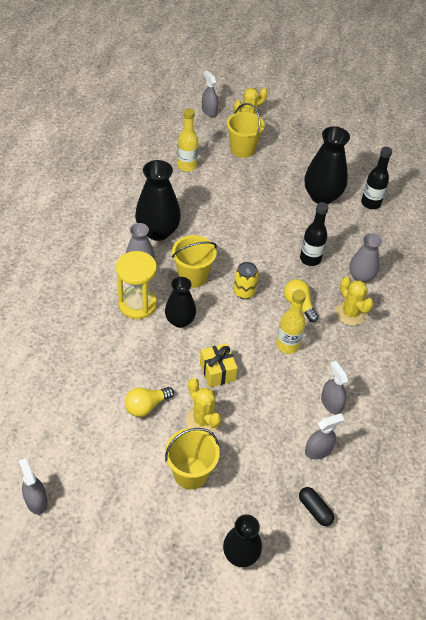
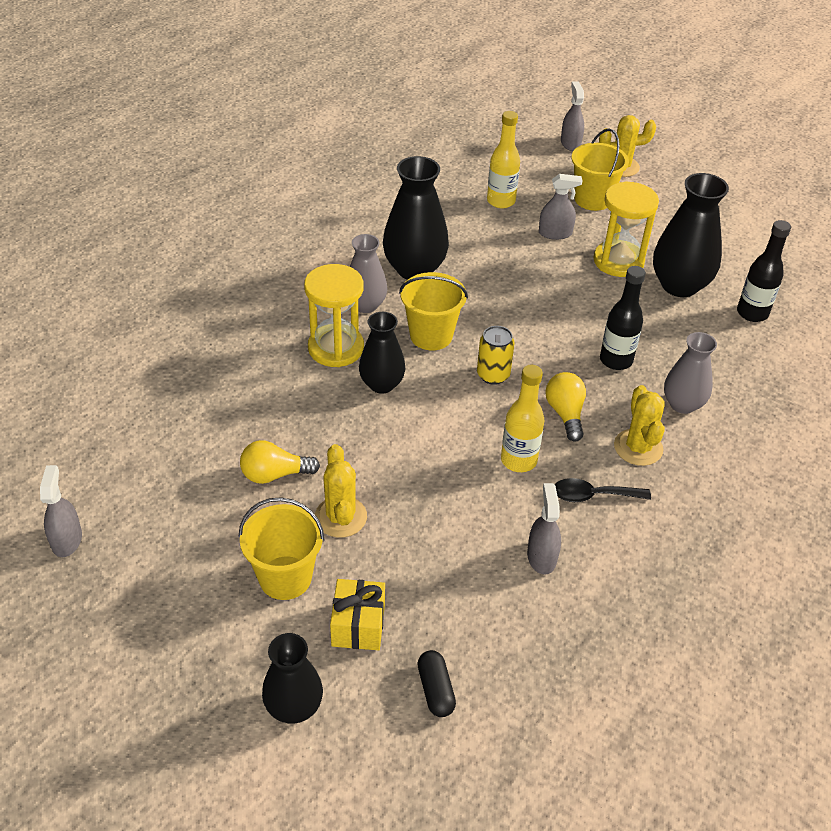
camera: 25 degrees right, 5 degrees down
(217, 372) = (397, 463): yellow gift -> yellow gift (358, 625)
(279, 189) = (618, 261): none -> yellow hourglass
(318, 450) = (486, 612): grey spray bottle -> grey spray bottle (555, 233)
(340, 353) = (592, 495): none -> black spoon

